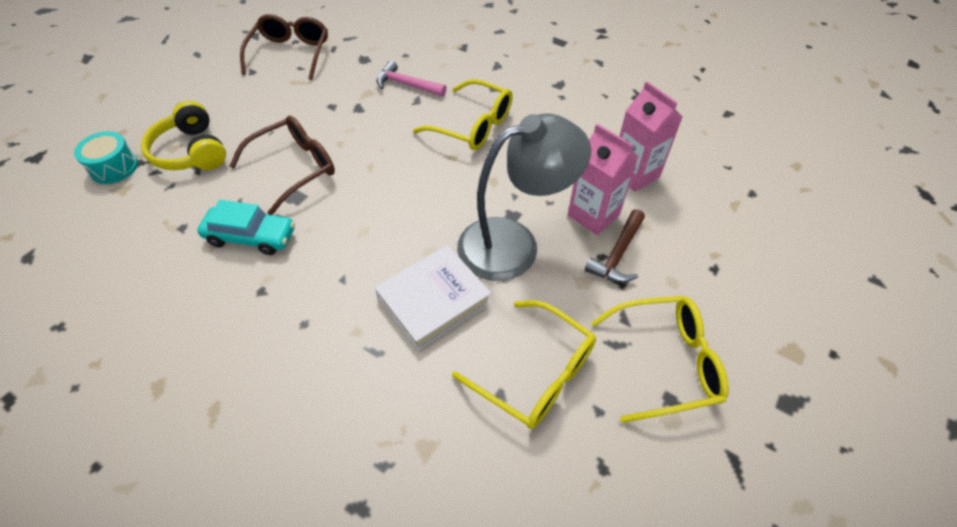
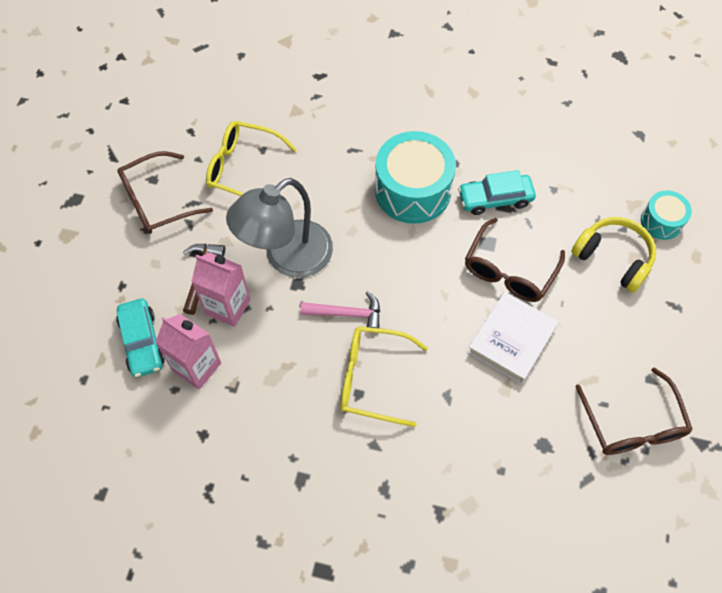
camera: 160 degrees right, 10 degrees up
(334, 274) = (413, 190): none -> turquoise drum
(407, 85) = (470, 417): pink hammer -> pink hammer (347, 314)
(433, 300) = (330, 194): white book -> white book (511, 340)
(666, 362) = (157, 201): yellow glasses -> brown glasses
(690, 208) = (142, 342): none -> turquoise car

